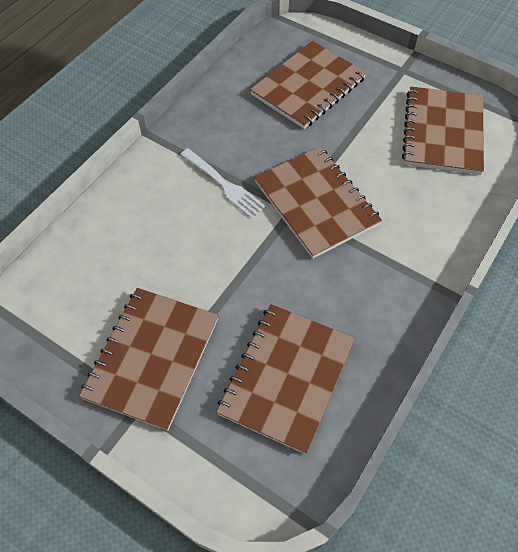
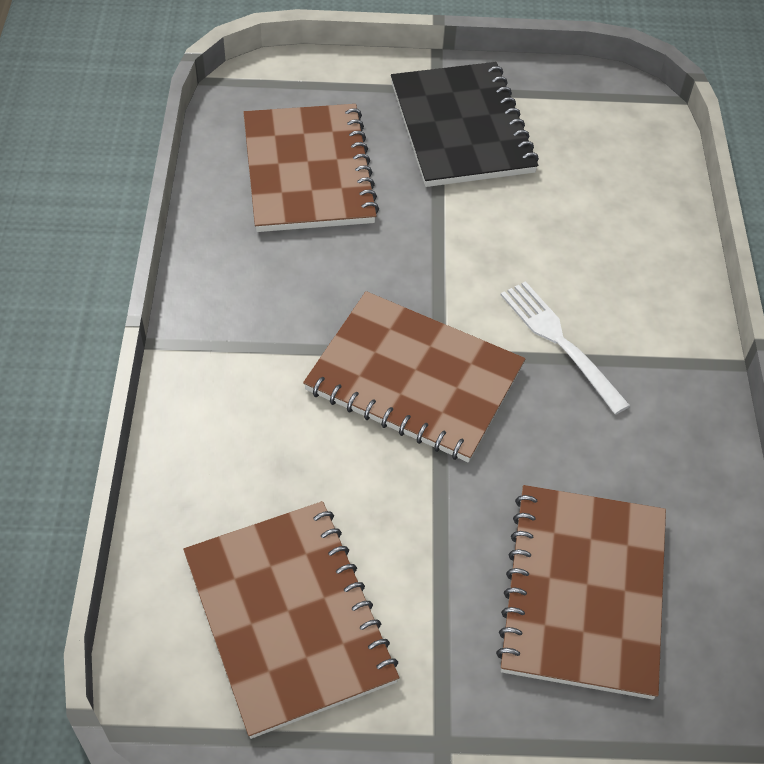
camera: 145 degrees right, 5 degrees down
(152, 358) = (461, 127): brown notebook -> black notebook
(224, 184) = (560, 342): white fork -> white fork turned 45 degrees clockwise

